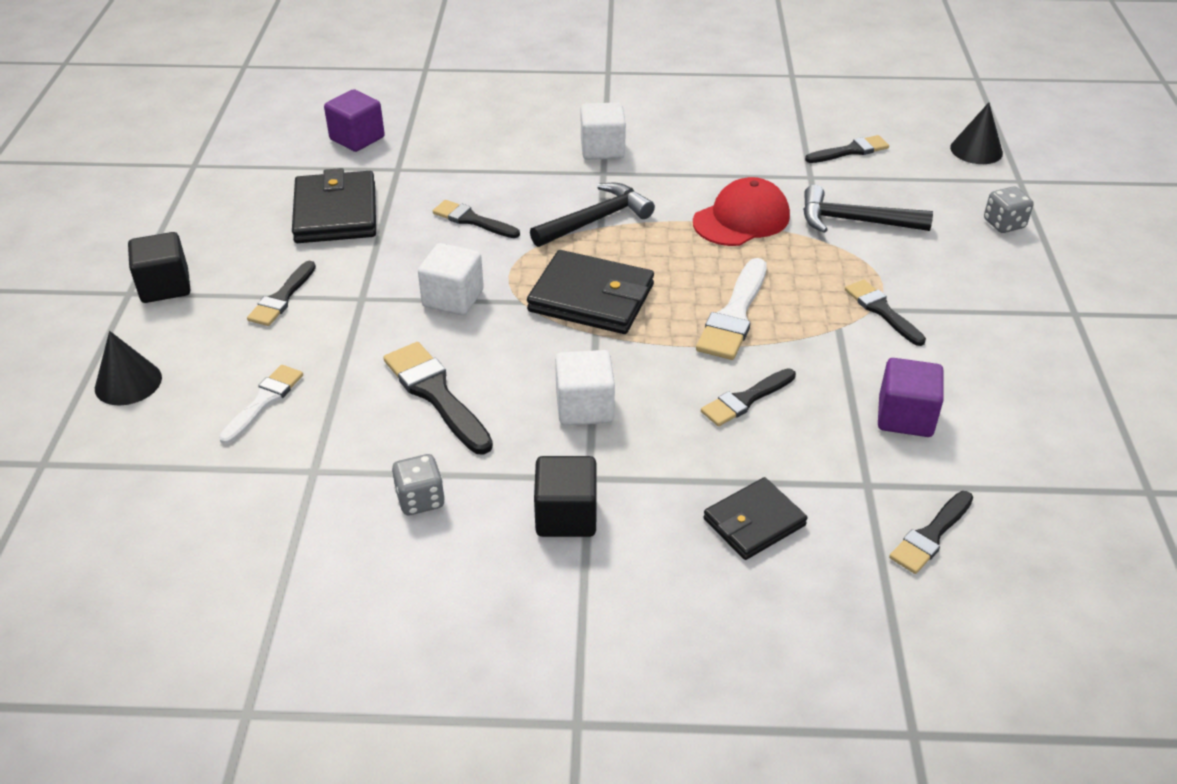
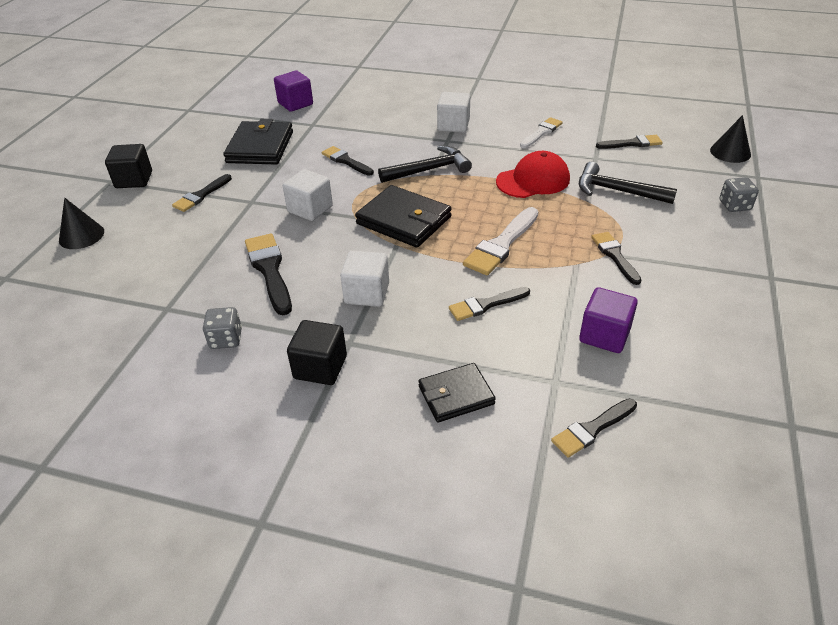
camera: 15 degrees right, 0 degrees up
(264, 401) = (157, 259): white brush -> white brush (541, 132)

